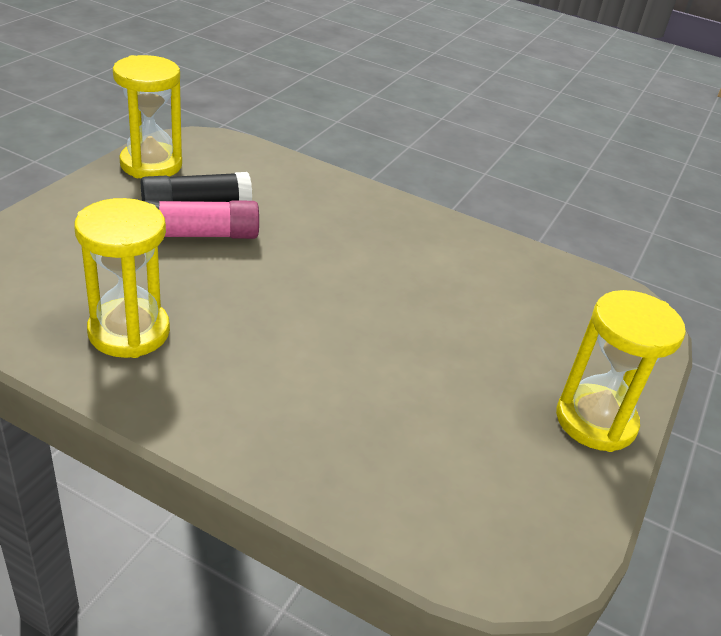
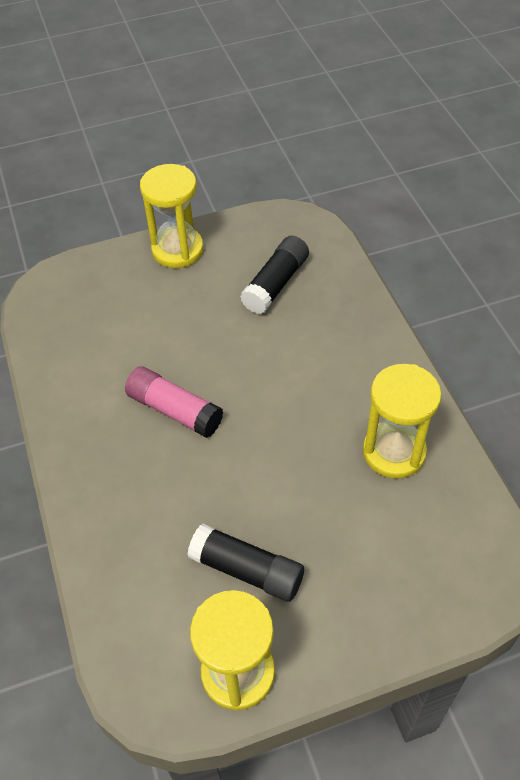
camera: 130 degrees left, 15 degrees up
(203, 235) = (269, 527): pink glue stick -> pink glue stick (174, 410)
(437, 444) = (276, 284): none -> black glue stick

